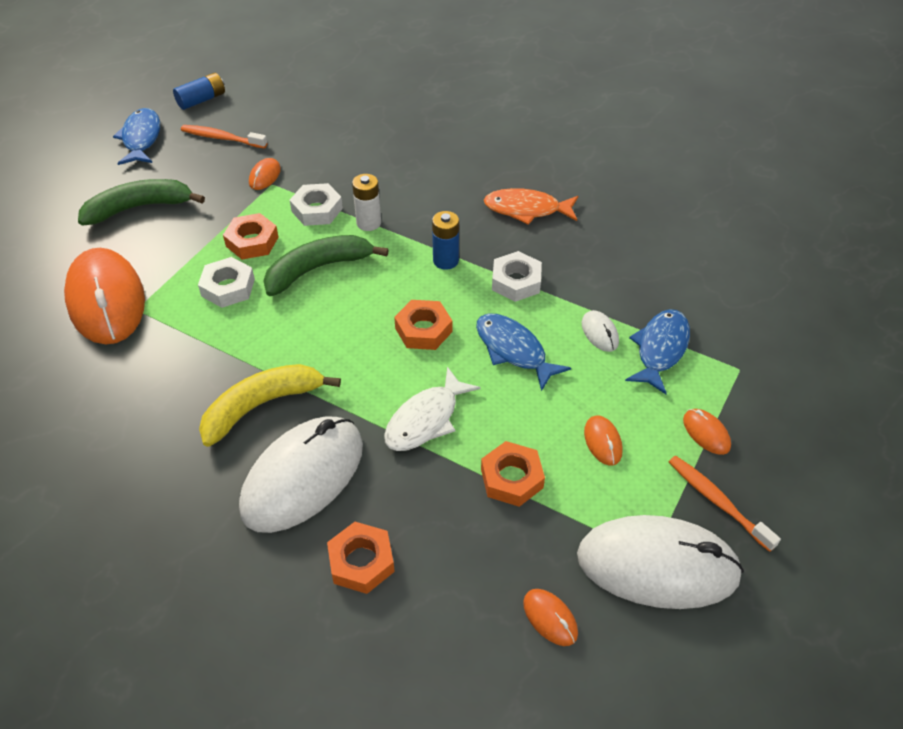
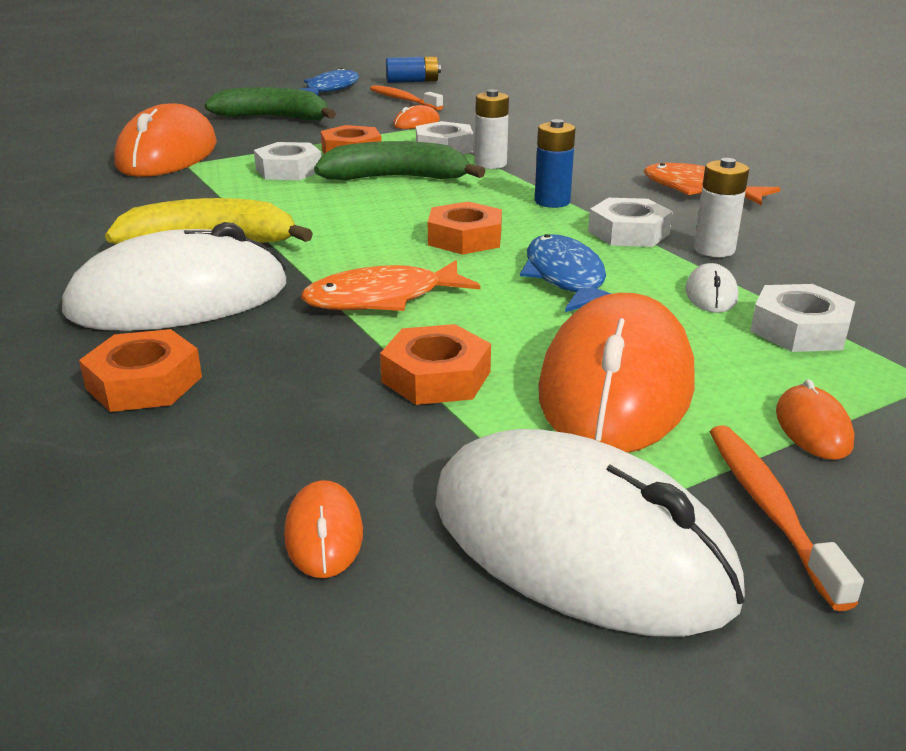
camera: 30 degrees right, 20 degrees down
(426, 419) = (382, 299): white fish -> orange fish
(575, 282) = (714, 250): none -> white battery
(602, 442) = (616, 385): orange mouse -> orange mouse, size x2.46
(660, 349) = (799, 330): blue fish -> white nut

